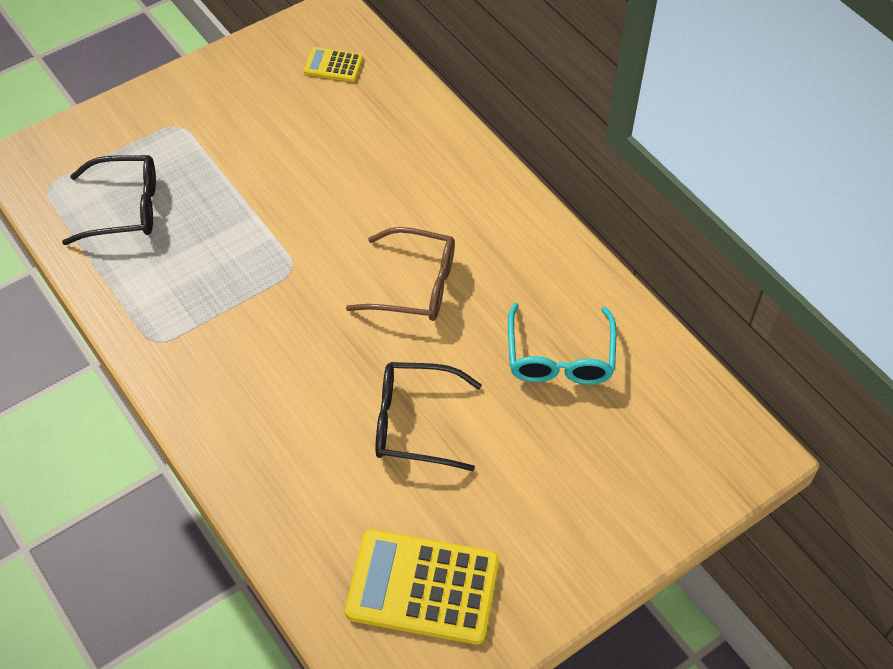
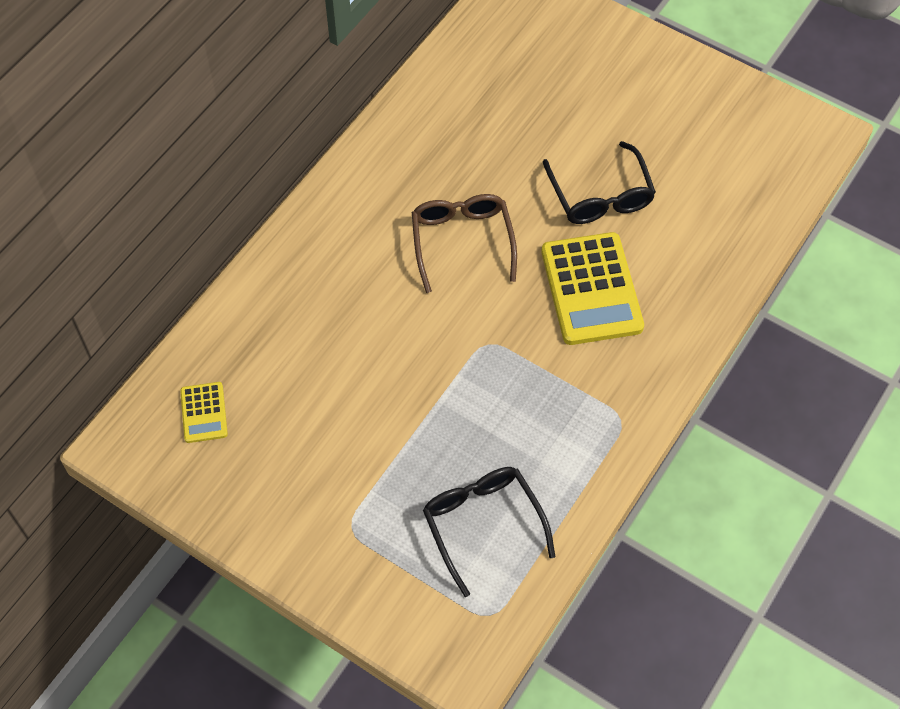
camera: 110 degrees left, 5 degrees up
(423, 587) = (734, 145): yellow calculator -> yellow calculator (591, 289)
(560, 356) = (487, 119): turquoise glasses -> none

